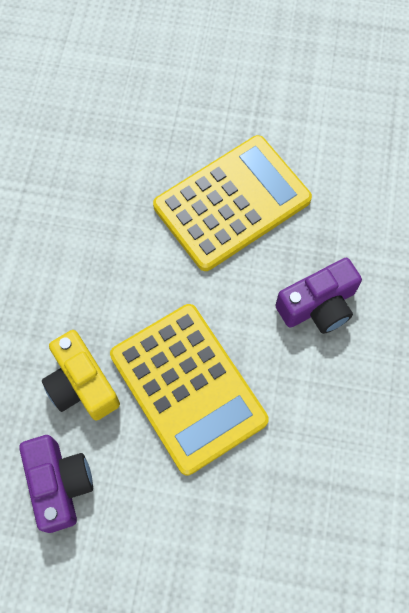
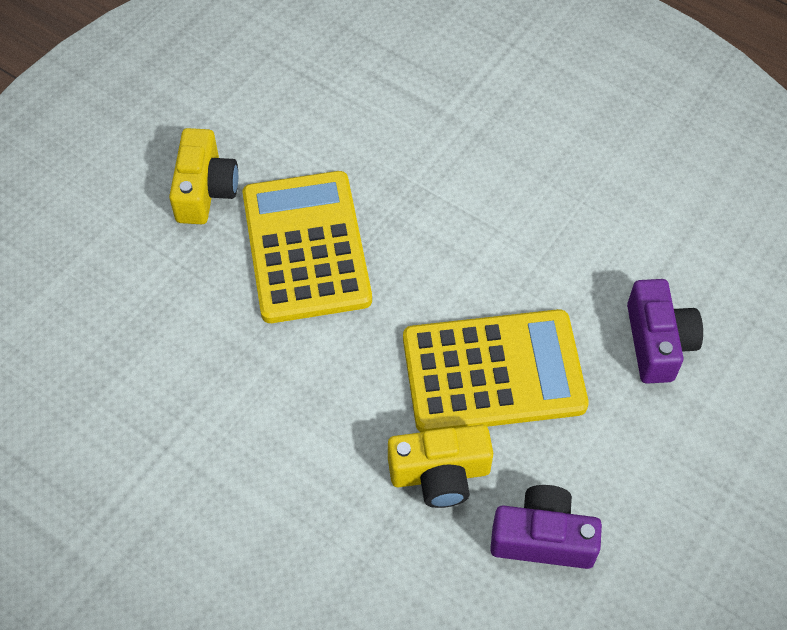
camera: 65 degrees left, 10 degrees down
(246, 112) = (205, 190): none -> yellow camera
(318, 305) = (462, 221): purple camera -> purple camera (657, 342)

